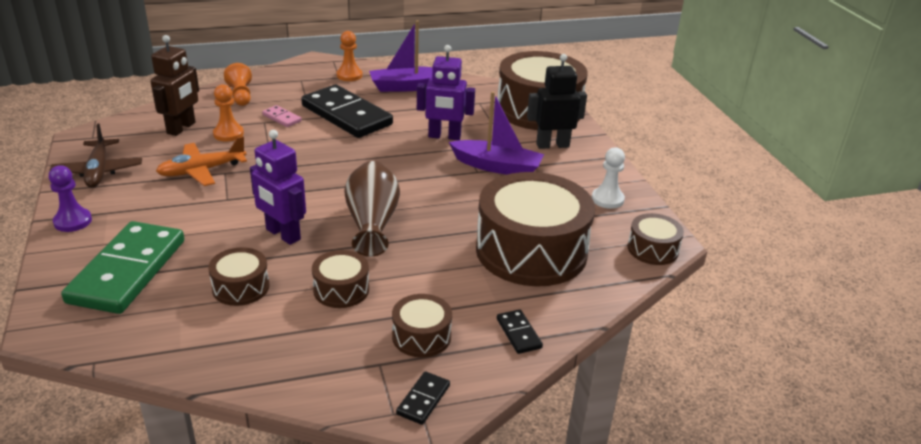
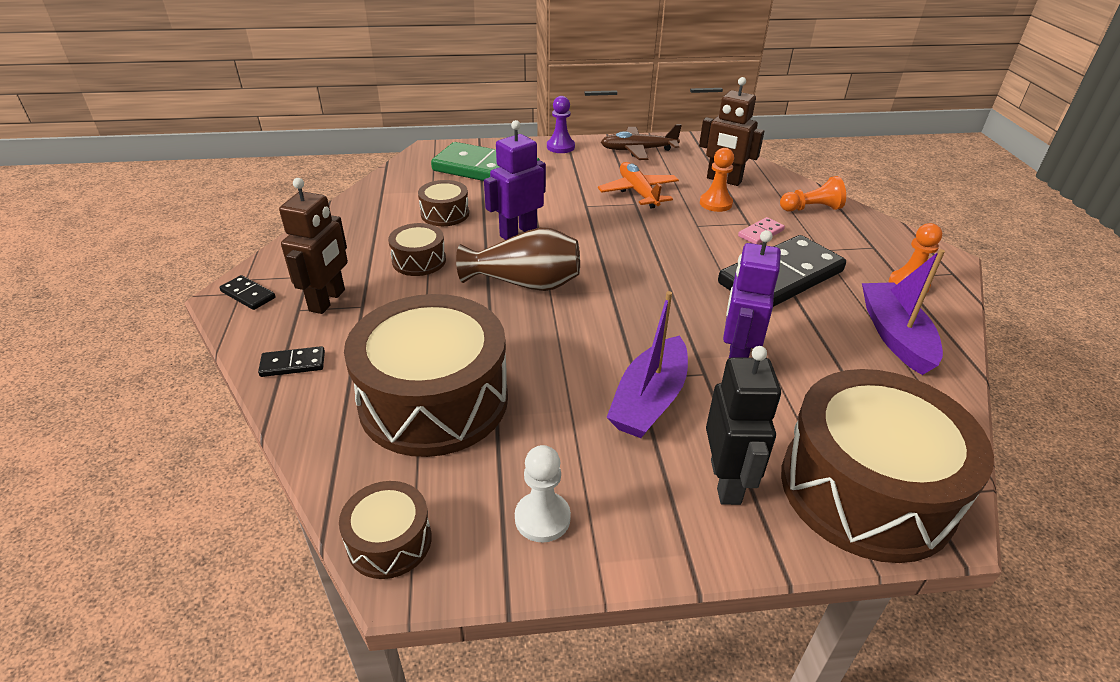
camera: 100 degrees right, 5 degrees up
(421, 336) = (328, 300): brown drum -> brown robot

